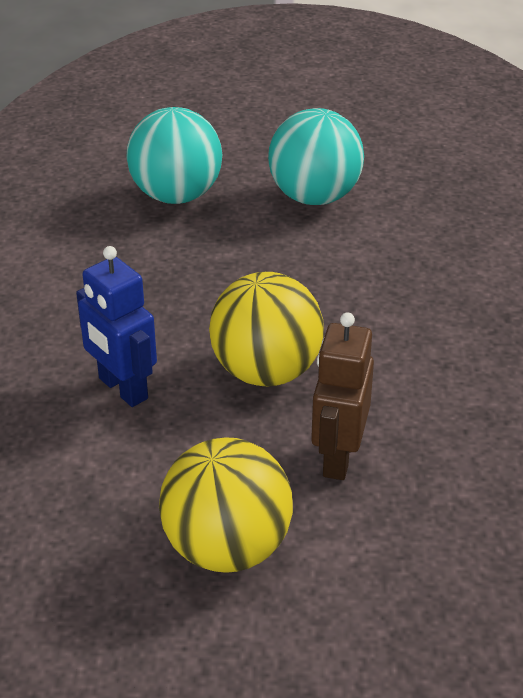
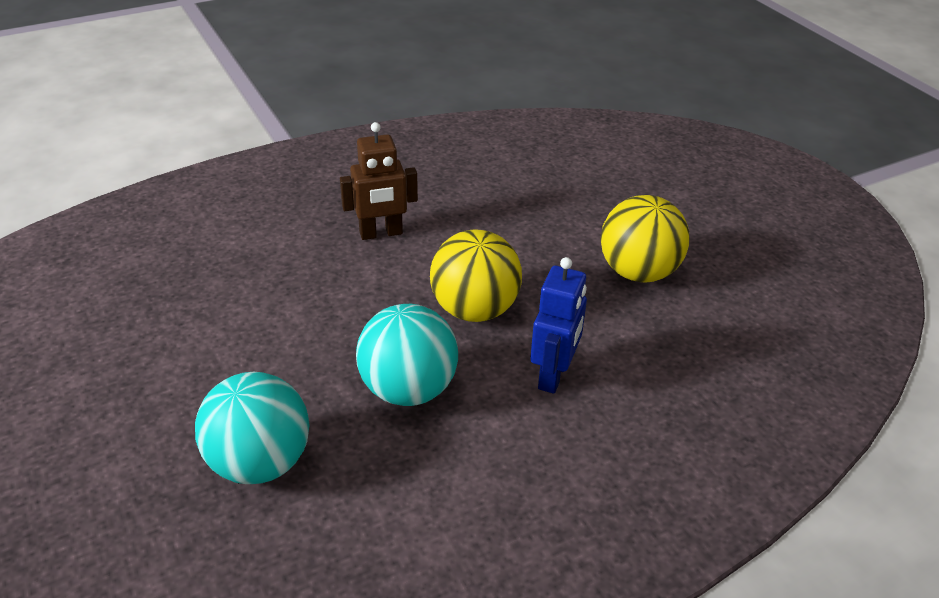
camera: 120 degrees left, 0 degrees up
(314, 197) = (215, 363): turquoise ball -> turquoise ball (408, 390)
(338, 457) = (528, 254): brown robot -> brown robot (381, 233)

